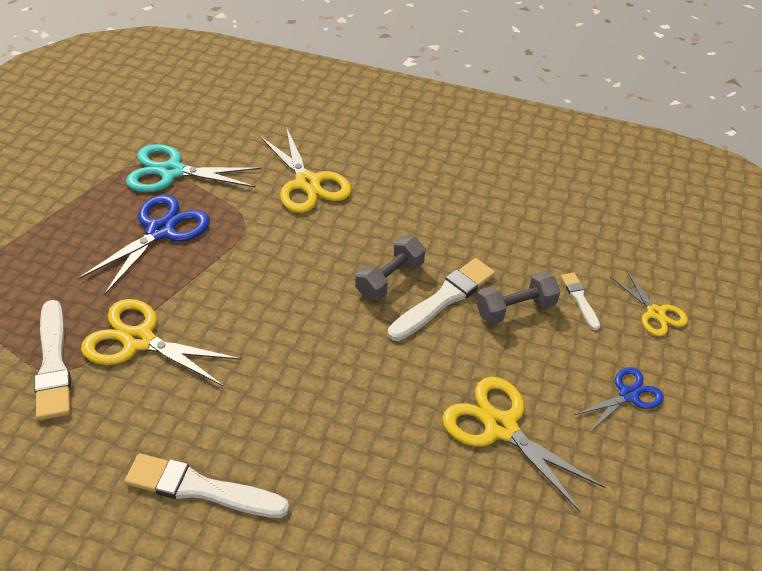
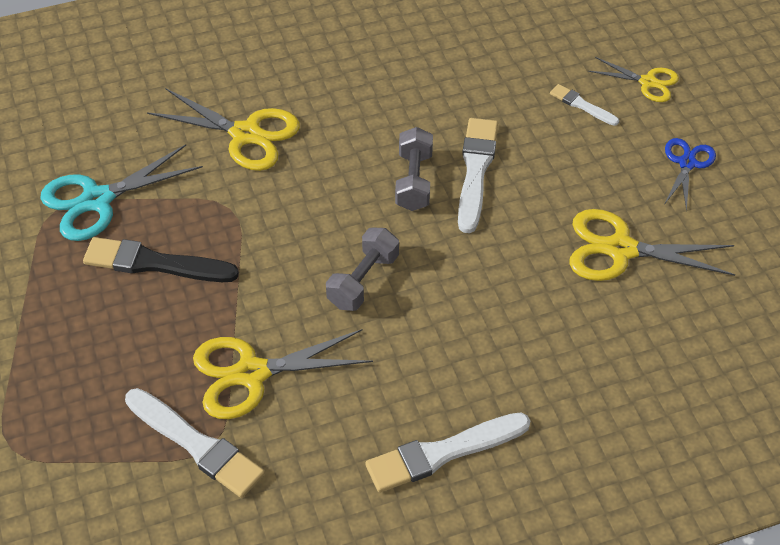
camera: 35 degrees left, 5 degrees up
(161, 231) = (155, 263): blue scissors -> black brush
(515, 309) = (540, 144): grey dumbbell -> grey dumbbell (363, 280)

